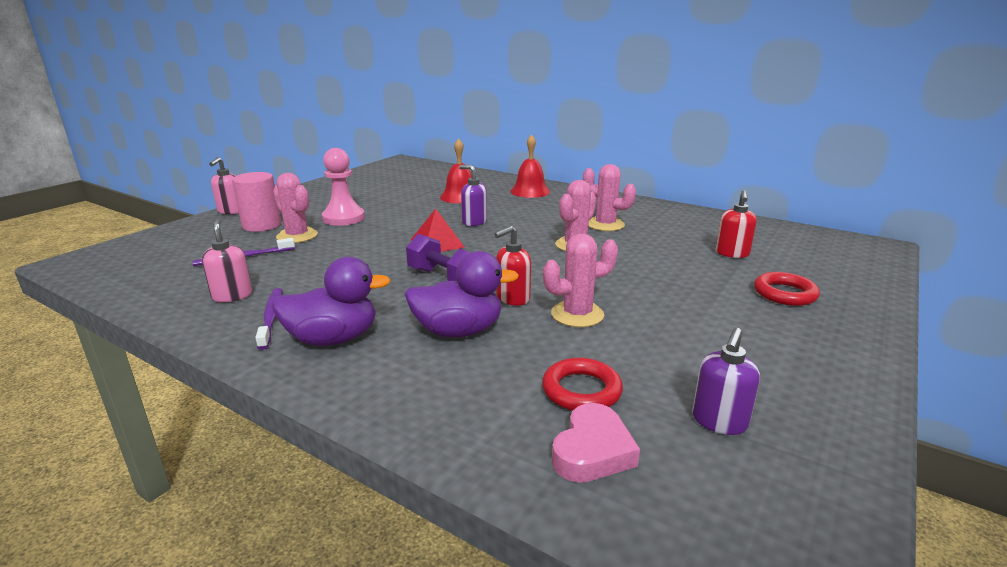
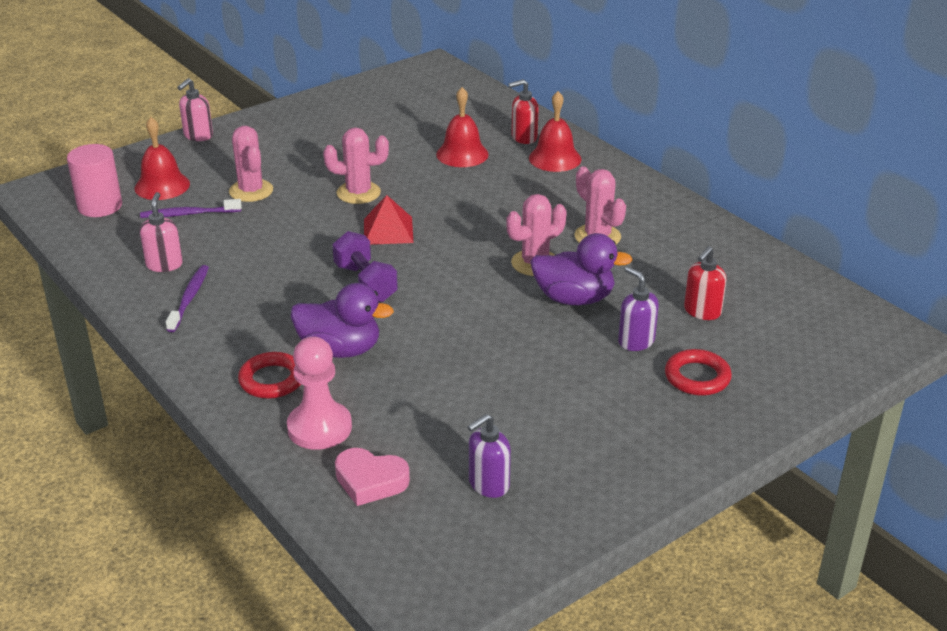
camera: 20 degrees right, 10 degrees up
(208, 243) = (162, 186): none -> red bell
(261, 225) = (222, 166): pink cylinder -> pink cylinder (100, 206)
(333, 339) = (231, 334): purple duck -> purple duck (574, 298)
(343, 218) = (310, 170): pink pawn -> pink pawn (319, 428)
(474, 222) = (449, 203): purple soap dispenser -> purple soap dispenser (636, 341)
(512, 298) = (414, 323): red soap dispenser -> red soap dispenser (523, 138)
(577, 314) = (461, 355): pink cactus -> pink cactus (358, 193)
(581, 390) = (402, 431): red ring -> red ring (272, 380)
(592, 451) = (370, 481): pink heart -> pink heart turned 60 degrees clockwise

